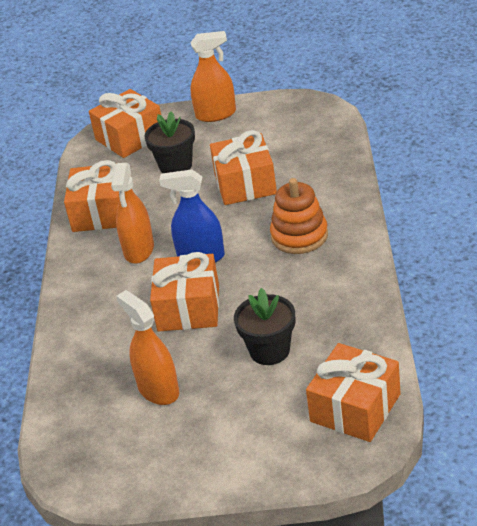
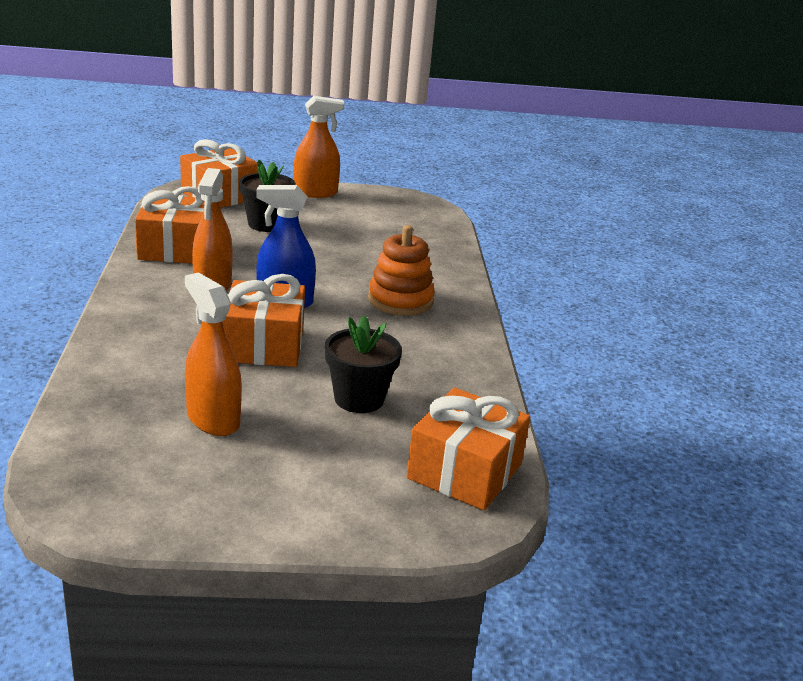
camera: 10 degrees left, 10 degrees down
(245, 184) = (342, 249): orange gift -> none

